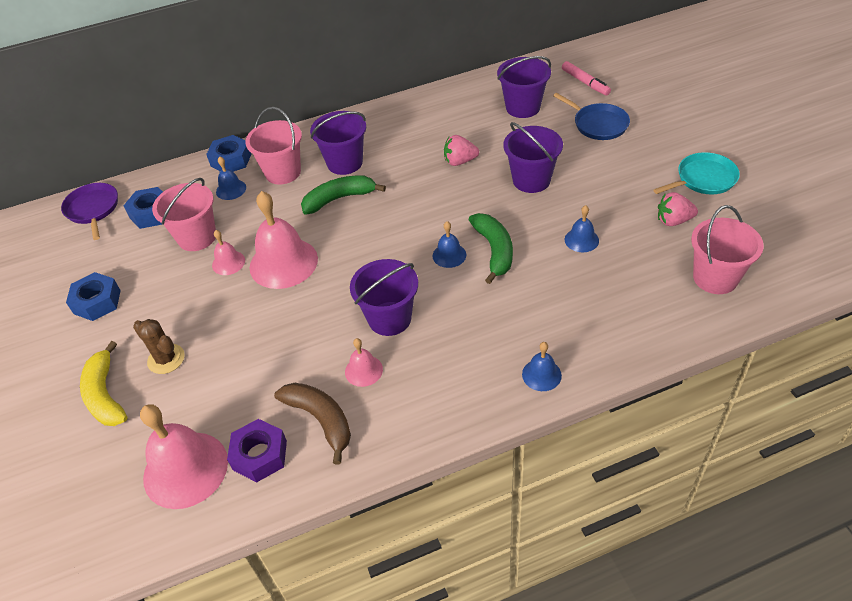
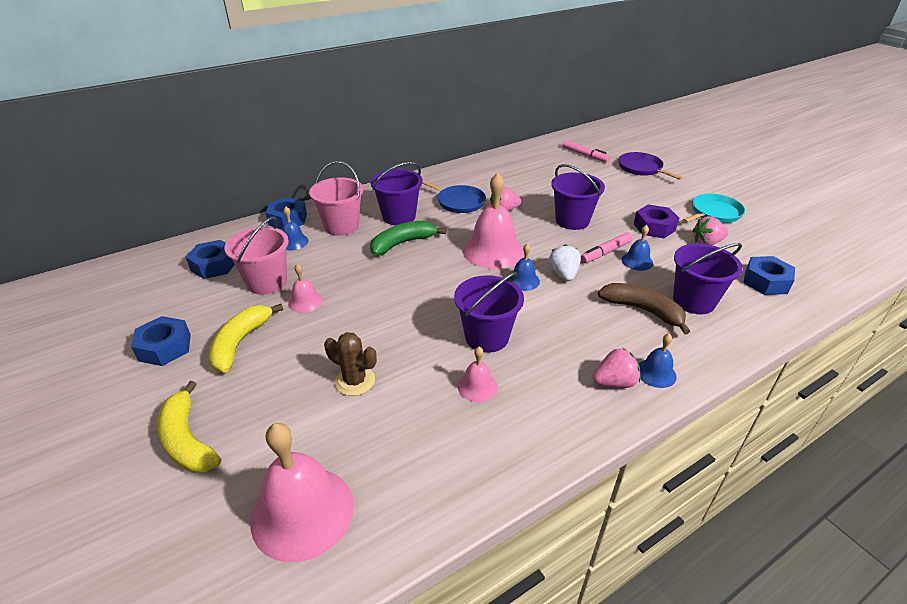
camera: 15 degrees left, 10 degrees down
(93, 209) = (149, 266): purple pan -> purple pan (641, 168)
(162, 303) = (240, 343): none -> yellow banana
(166, 359) = (255, 396): brown cactus -> brown cactus (355, 381)
(260, 455) = (389, 485): purple nut -> purple nut (654, 227)
(283, 263) = (363, 297): pink bell -> pink bell (493, 251)
(320, 420) = (447, 439): brown banana -> brown banana (642, 310)
(494, 250) = (563, 274): green banana -> white strawberry
(496, 380) = (614, 382): none -> pink strawberry
(523, 107) = (541, 172): purple bucket -> purple bucket (693, 301)
(552, 225) = (606, 252): none -> pink marker
(598, 124) = (609, 181): blue pan -> blue pan (458, 202)
(715, 278) = (766, 282): pink bucket -> blue nut

